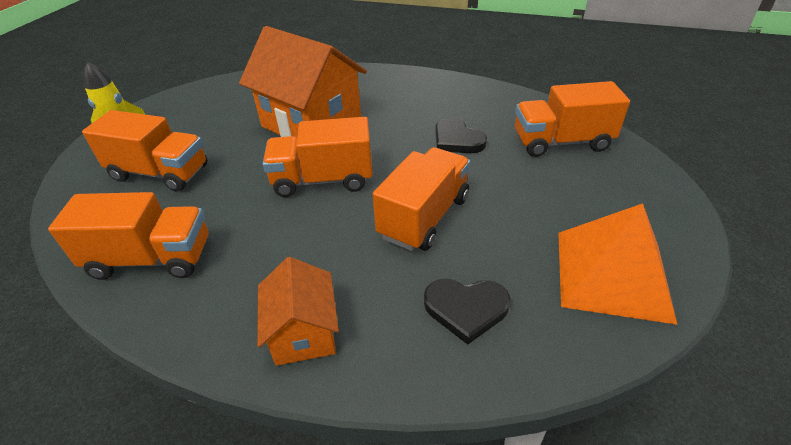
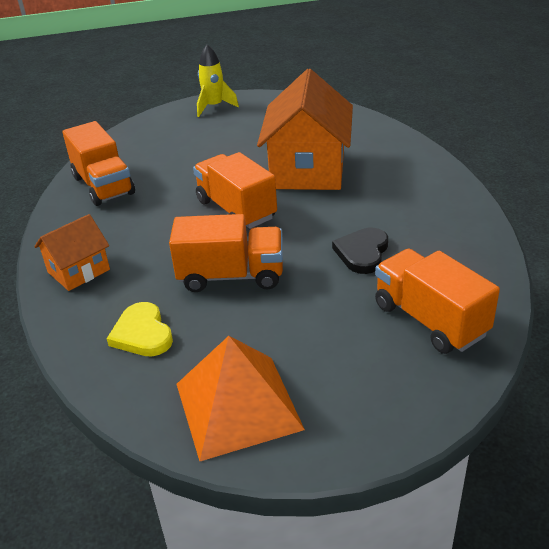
camera: 60 degrees right, 5 degrees down
(160, 173) = (185, 143): orange truck -> none
(466, 309) = (142, 333): black heart -> yellow heart

